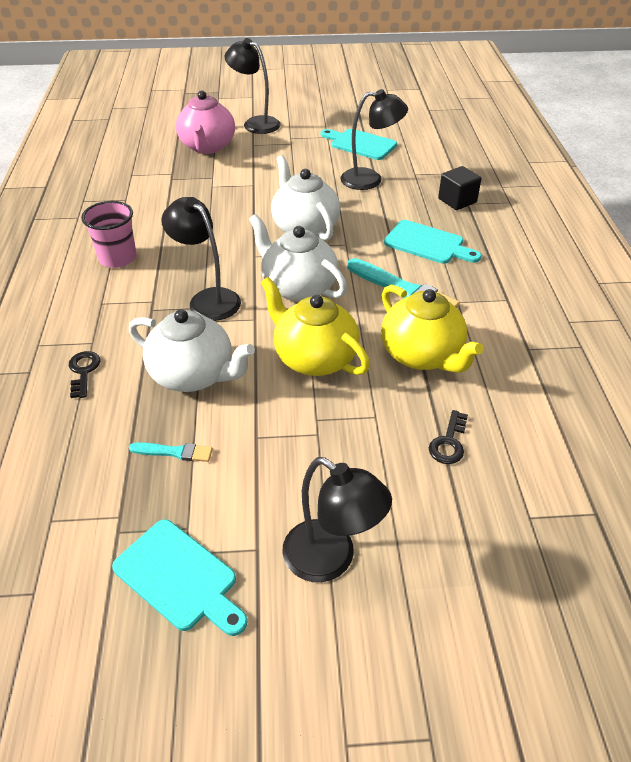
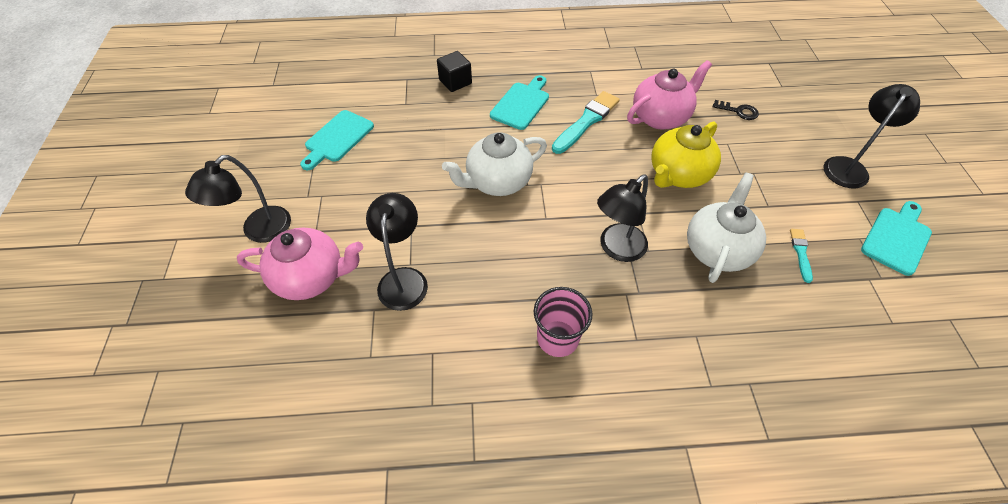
camera: 90 degrees left, 10 degrees up
(83, 371) = (736, 334): black key -> none
(298, 287) = (591, 185): white teapot -> none
(370, 179) = (412, 134): black lamp -> black lamp (403, 279)
(422, 355) = (660, 117): yellow teapot -> pink teapot

